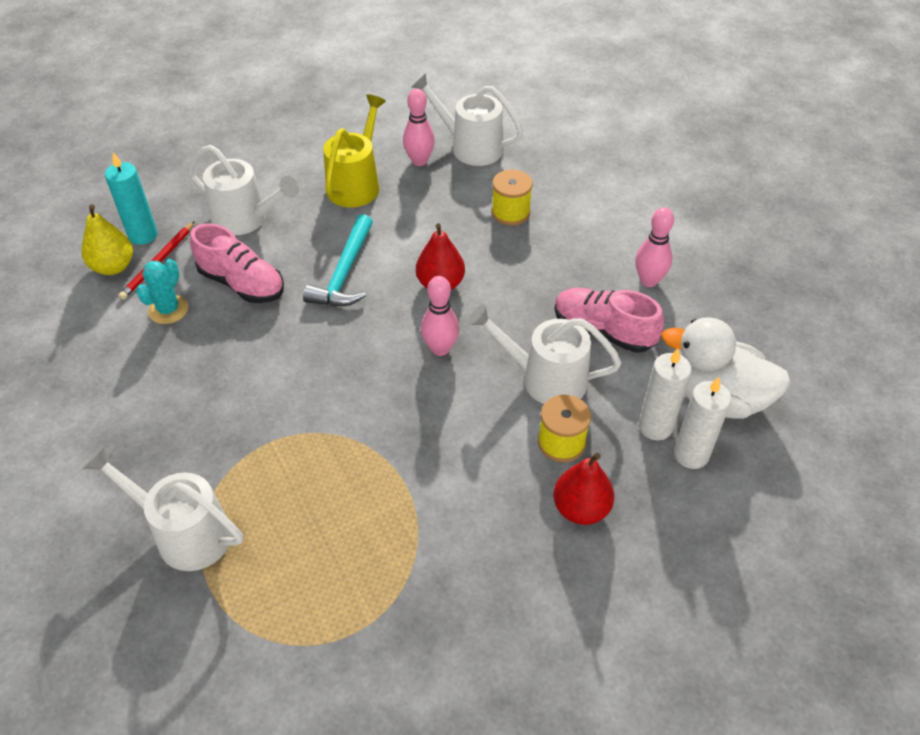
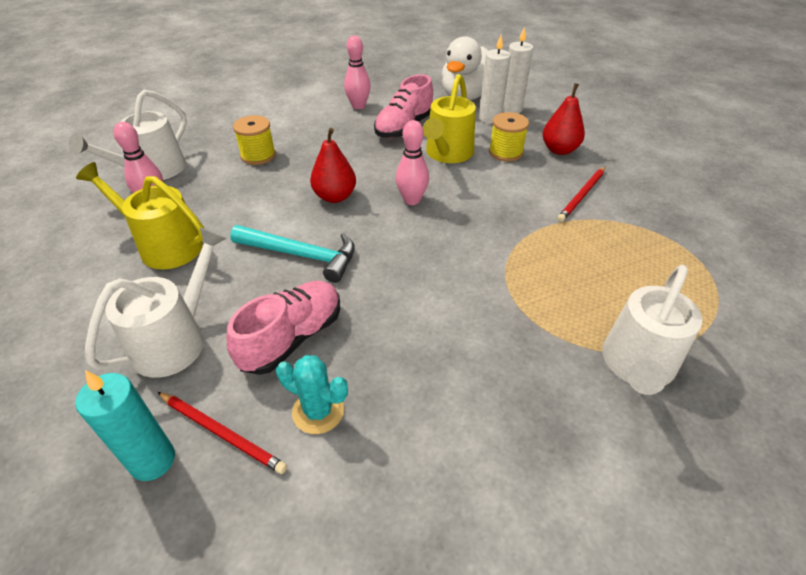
camera: 85 degrees left, 5 degrees down
(113, 267) = (209, 494): yellow pear -> none
(468, 523) = (582, 195): none -> red pencil
(544, 378) = (447, 154): white watering can -> yellow watering can

